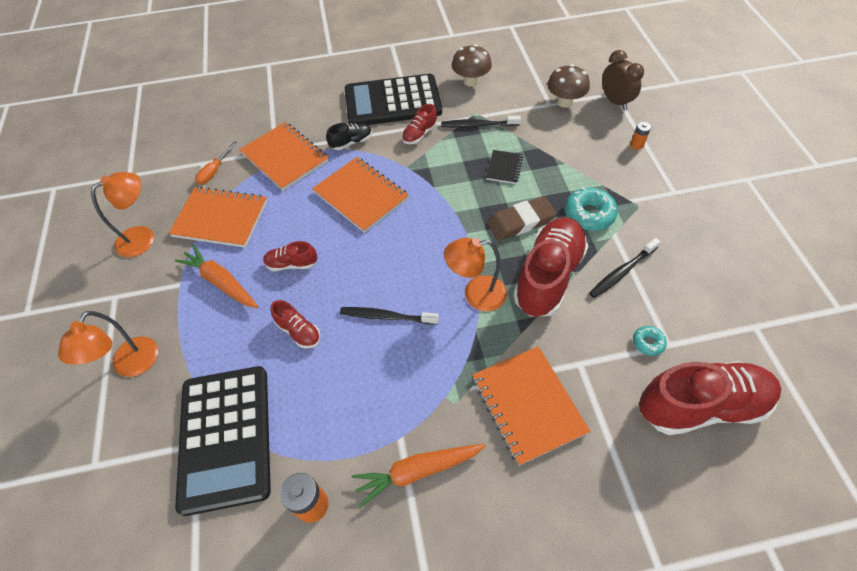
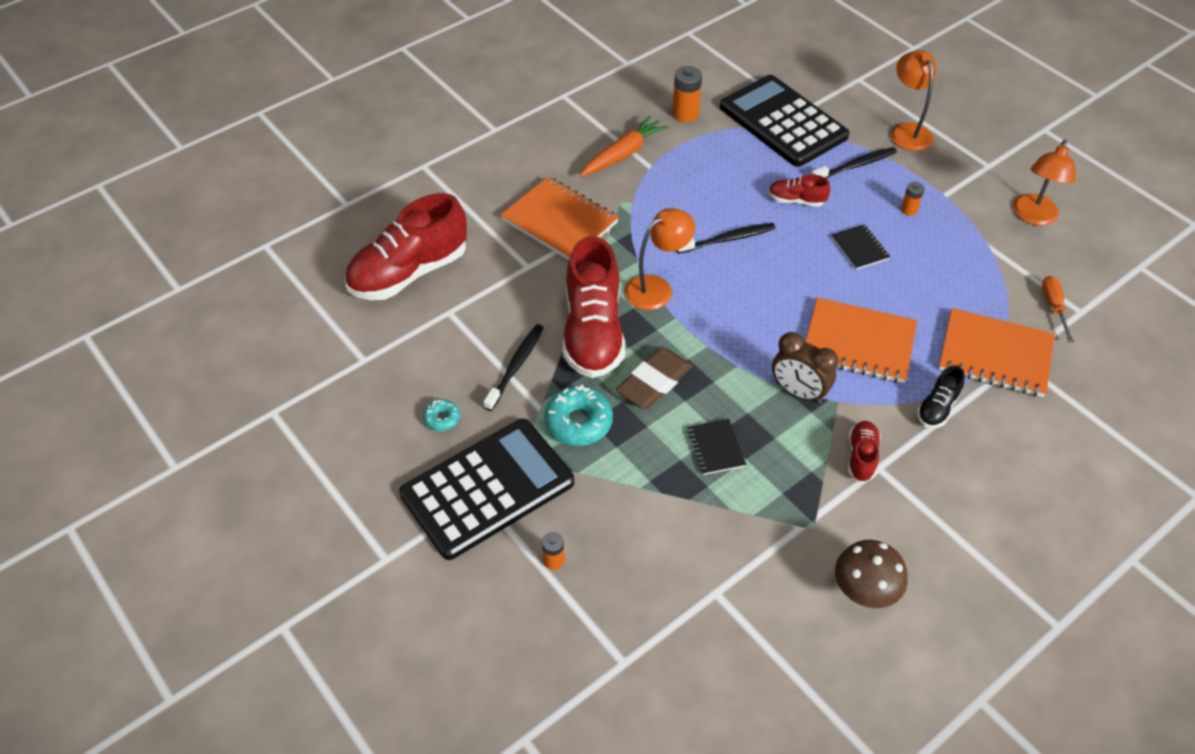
camera: 150 degrees right, 5 degrees down
(221, 219) = (980, 261): orange notebook -> none
(221, 282) = (909, 210): orange carrot -> orange battery
(292, 264) = (860, 248): red shoe -> black notebook
(392, 101) = (946, 499): black calculator -> black calculator (487, 489)
(478, 125) = (794, 505): black toothbrush -> black toothbrush (855, 166)
(564, 102) = (694, 606): brown mushroom -> none
(615, 102) = (615, 641): brown clock -> brown clock (798, 392)
(648, 343) = (469, 306): turquoise donut -> turquoise donut (442, 418)

